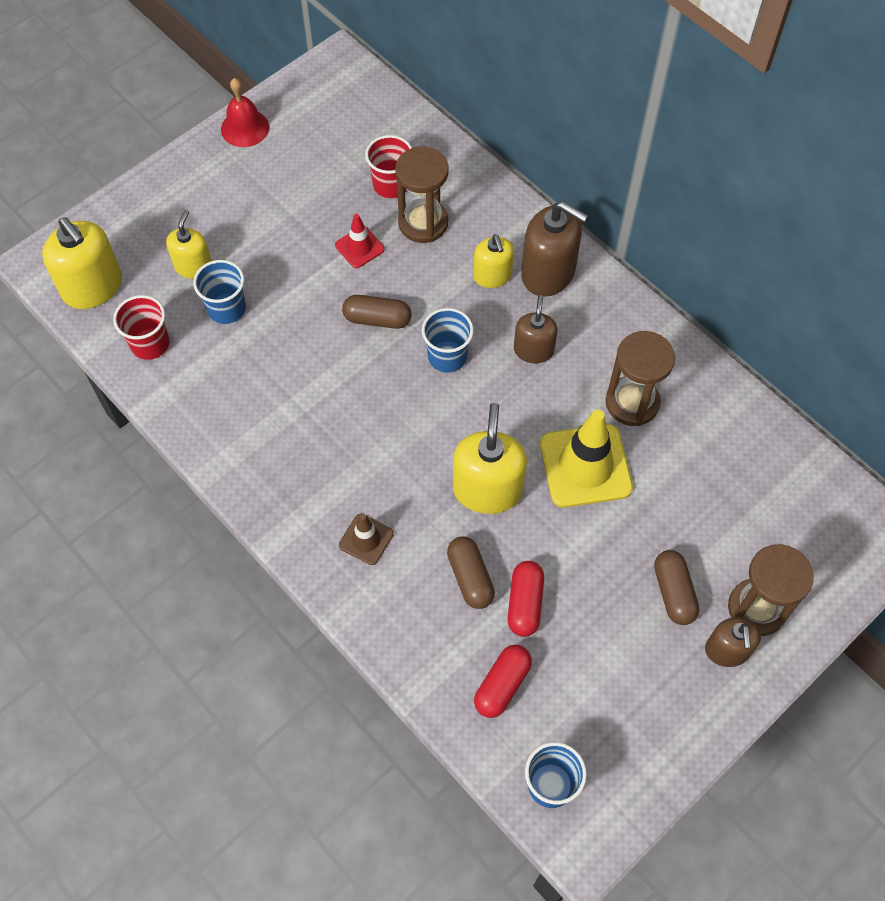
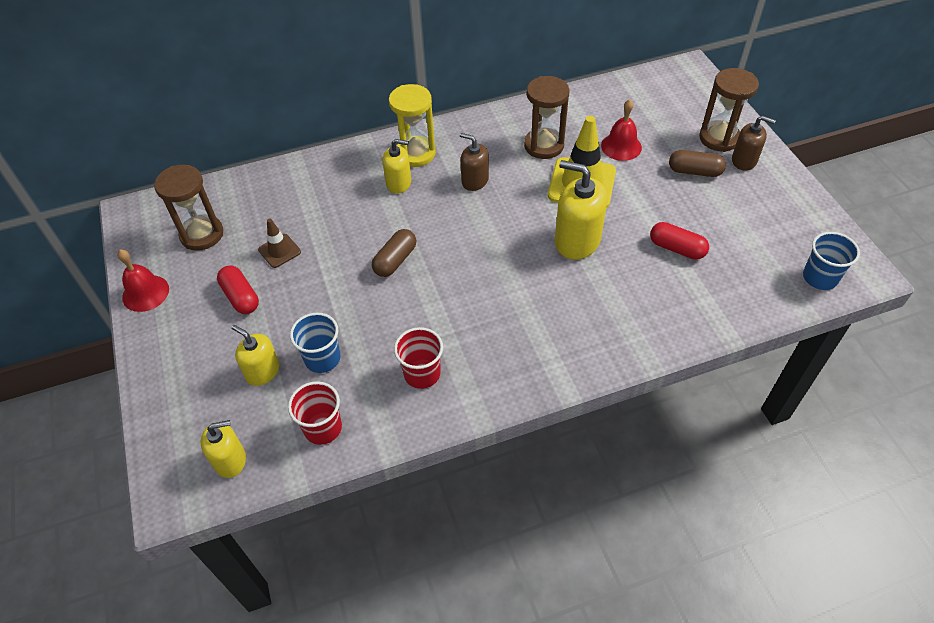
camera: 65 degrees left, 10 degrees down
(93, 287) = (230, 460): yellow soap dispenser -> yellow soap dispenser, size x0.61
(359, 247) = (321, 252): red traffic cone -> none
(366, 539) = (588, 325): brown traffic cone -> brown traffic cone (279, 251)
(391, 185) = (277, 215): red cup -> red cup (422, 374)
(423, 223) = (326, 207): brown hourglass -> brown hourglass (202, 234)
(447, 356) = (453, 229): blue cup -> none
(470, 577) = (645, 272): brown capsule -> none
(502, 685) = (737, 280): red capsule -> red capsule (241, 297)
(548, 273) = (415, 153): brown soap dispenser -> yellow hourglass
(676, 491) = (621, 146): none -> red bell

